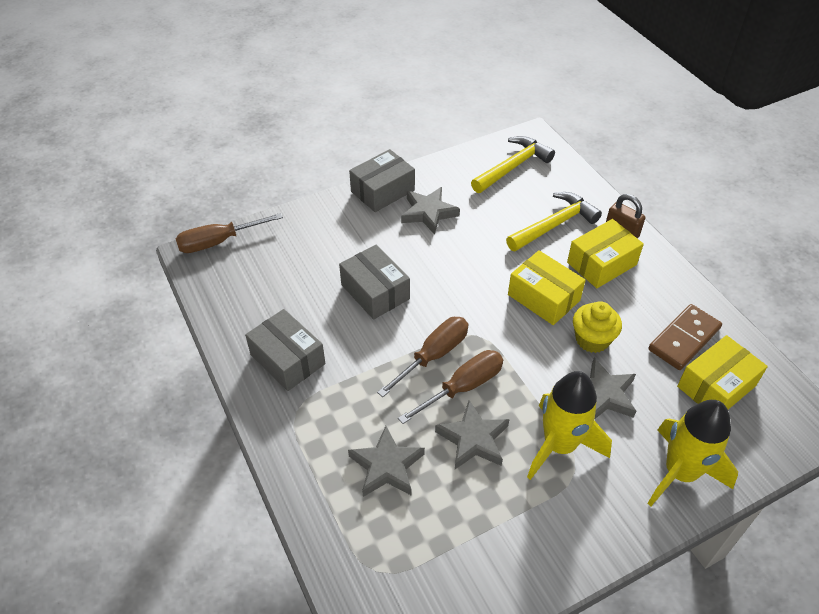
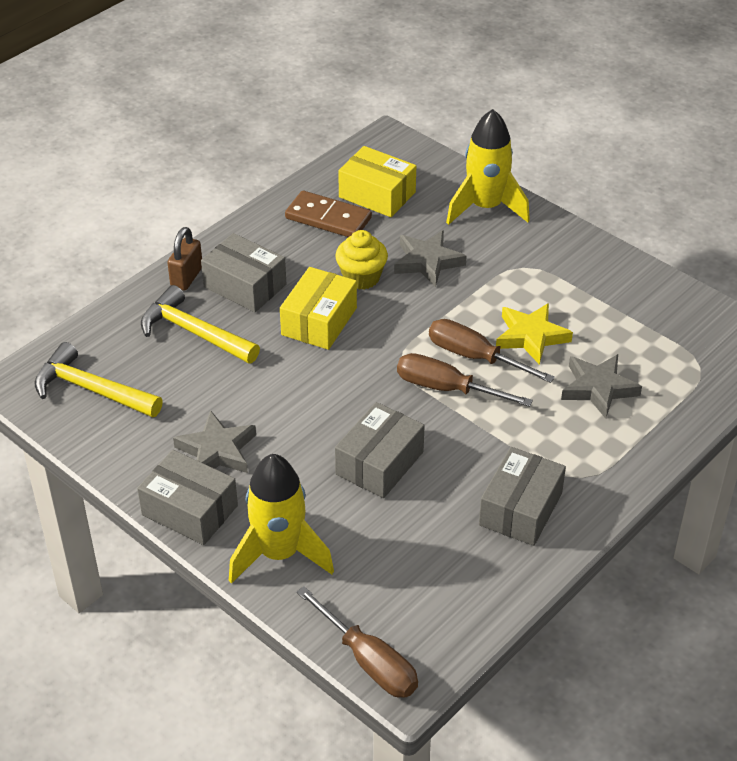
camera: 110 degrees left, 5 degrees down
(473, 439) = (531, 336): grey star -> yellow star
(559, 445) = (502, 280): yellow rocket -> yellow rocket (279, 554)
(601, 263) = (245, 286): yellow box -> grey box

